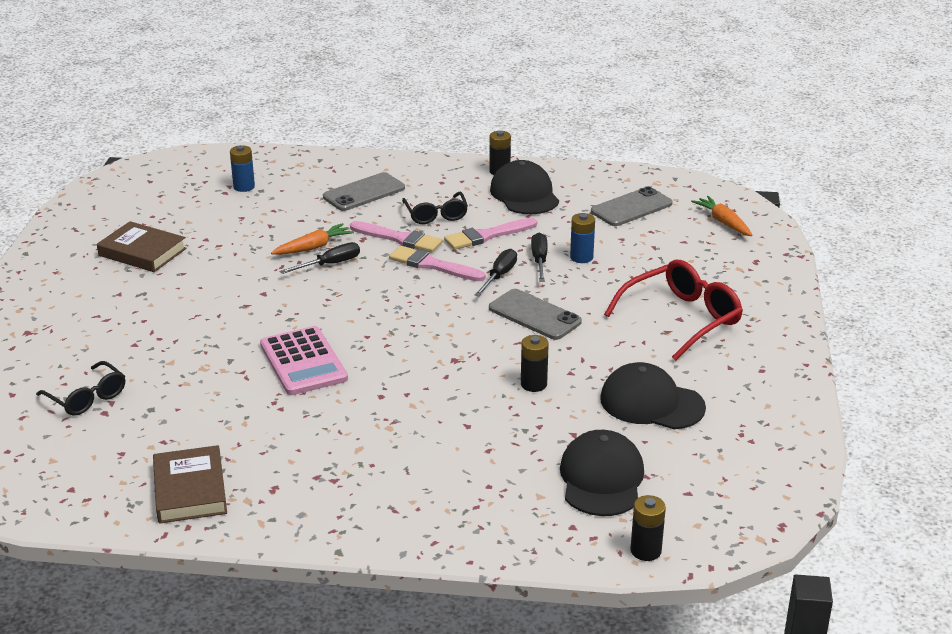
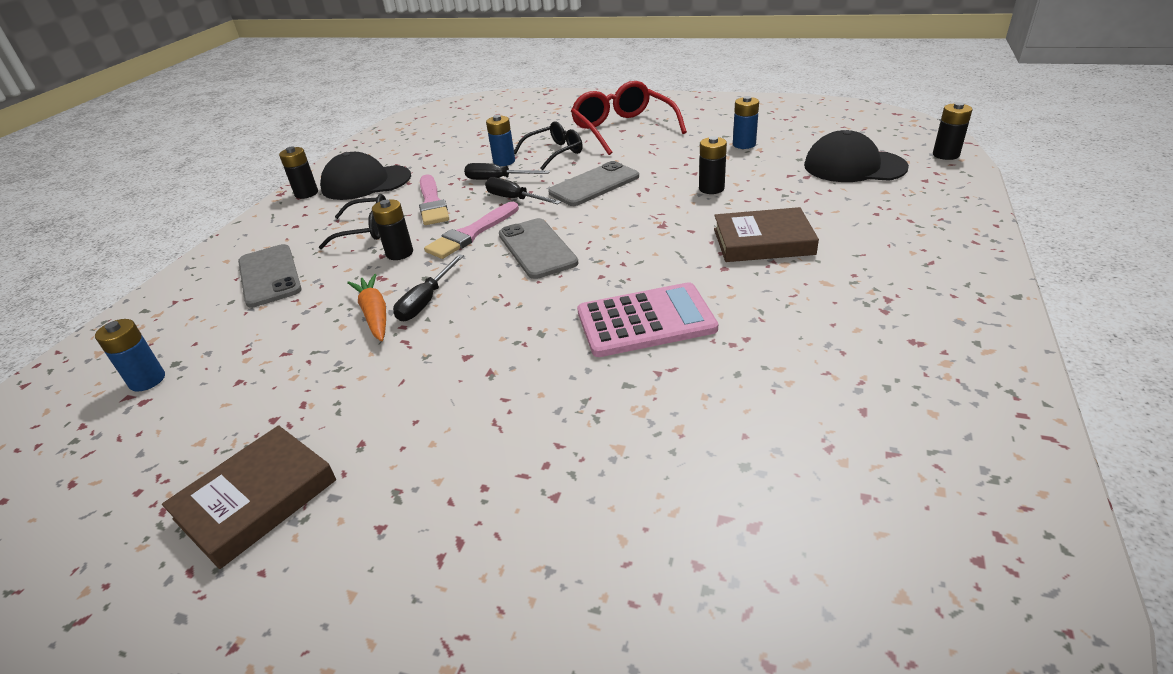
camera: 75 degrees left, 5 degrees up
(86, 397) = (707, 555): black glasses -> black glasses (554, 153)
(190, 490) = (941, 415): brown book -> brown book (763, 241)
(330, 264) = (426, 301): black screwdriver -> black screwdriver turned 135 degrees counterclockwise
(399, 238) = (399, 253): pink brush -> black battery
(631, 208) = (433, 139): grey phone -> grey phone (537, 248)
(651, 403) = (744, 144): black cap -> blue battery
(723, 222) = (484, 109): orange carrot -> none

